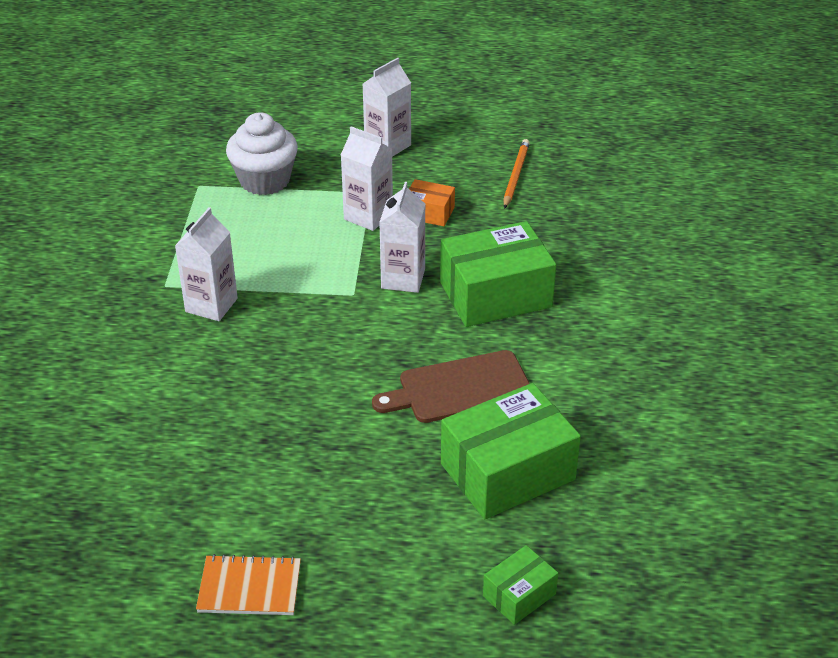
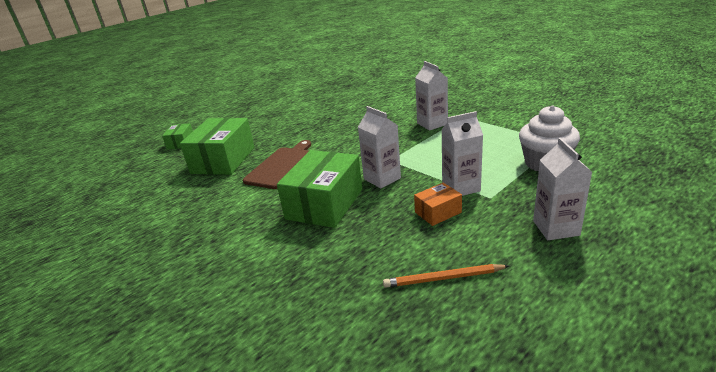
camera: 135 degrees right, 10 degrees down
(249, 588) = (273, 103): orange notebook -> none
(515, 175) = (443, 278): orange pencil -> orange pencil turned 120 degrees clockwise

